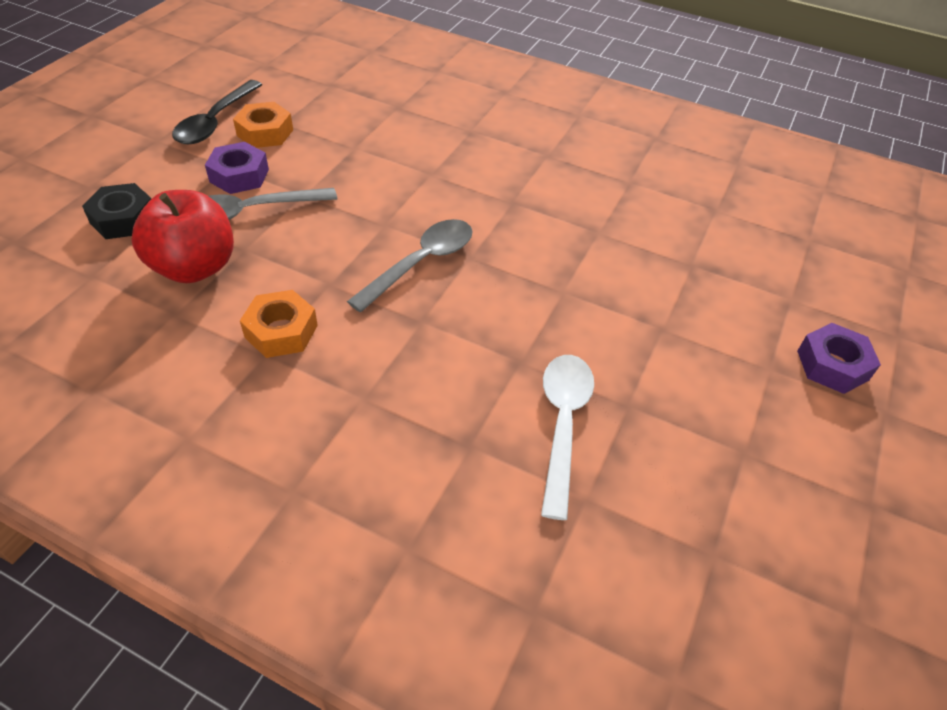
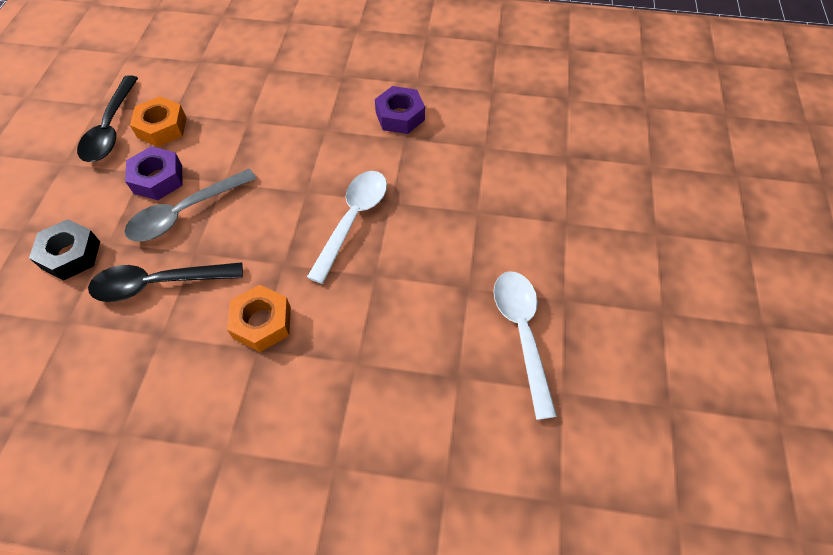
camera: 15 degrees left, 10 degrees up
(194, 267) = (159, 284): red apple -> black spoon
(421, 263) = (353, 220): grey spoon -> white spoon
(832, 365) = (699, 215): purple nut -> purple nut (400, 116)

